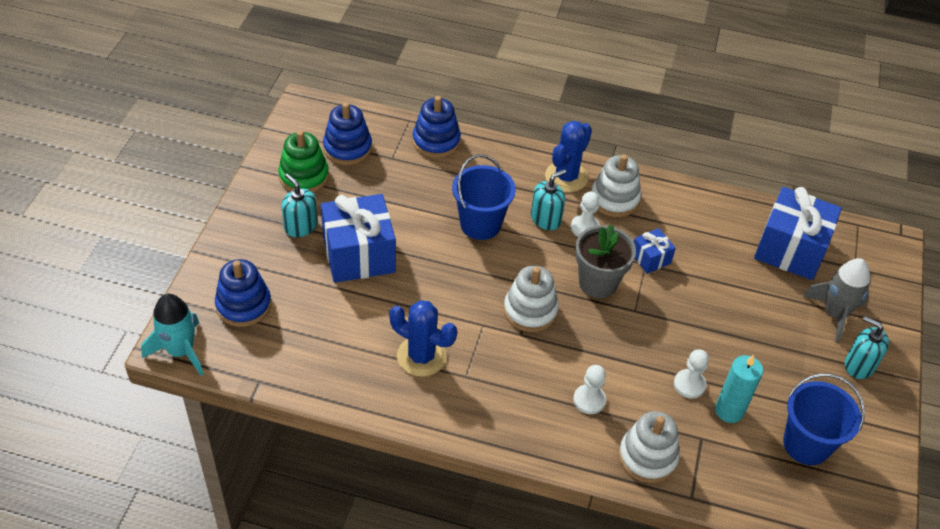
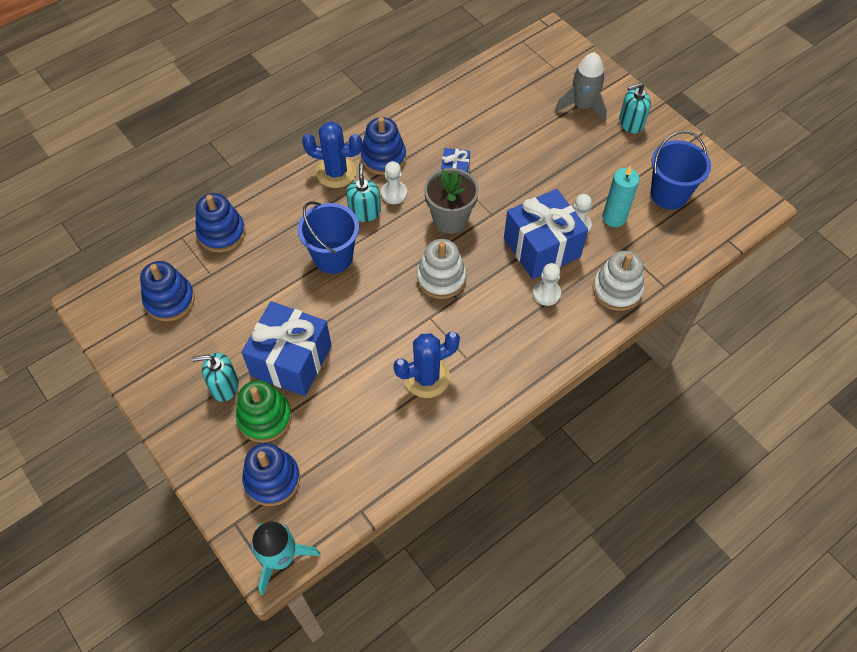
camera: 50 degrees left, 10 degrees up
(304, 176) = (171, 351): green stacking toy -> green stacking toy (265, 417)
(566, 177) = (336, 172): blue cactus -> blue cactus turned 60 degrees counterclockwise
(614, 199) = (383, 157): white stacking toy -> blue stacking toy
(790, 249) = (512, 90): blue gift -> blue gift (541, 248)

